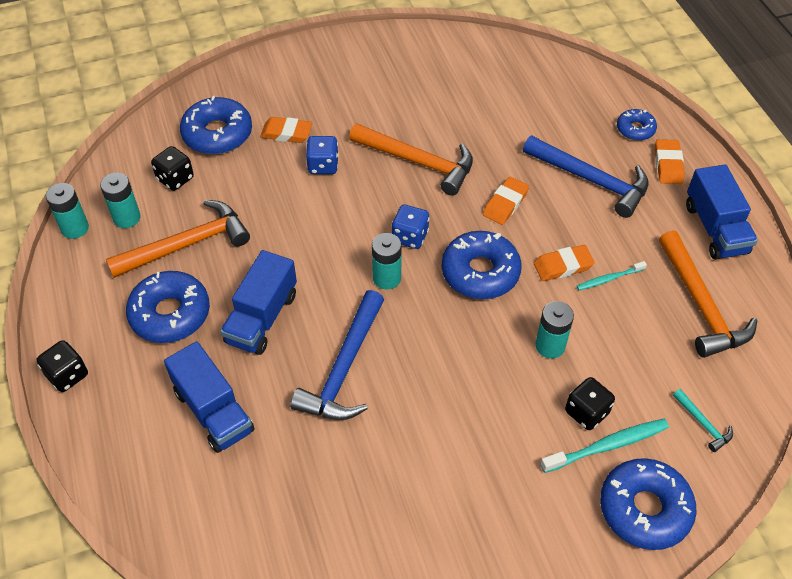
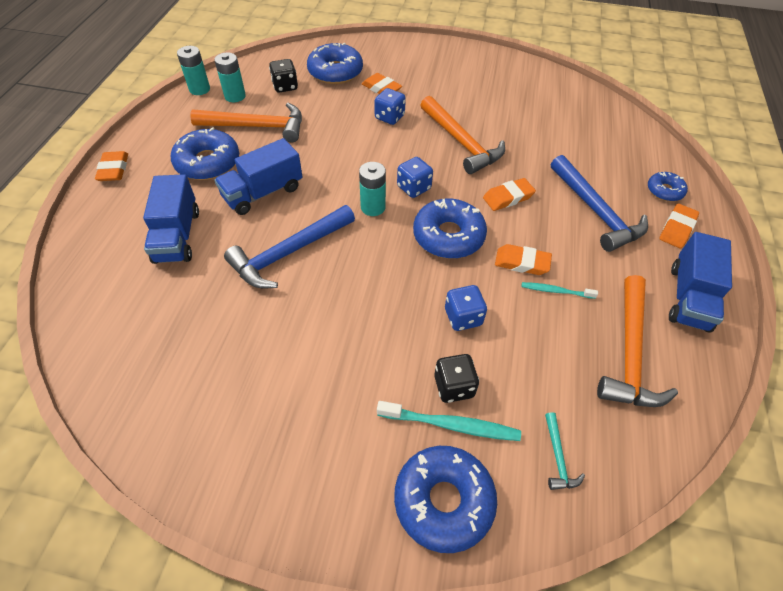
camera: 30 degrees right, 0 degrees up
(67, 375) = (114, 169): black dice -> orange eraser
(550, 346) = (463, 317): turquoise battery -> blue dice

